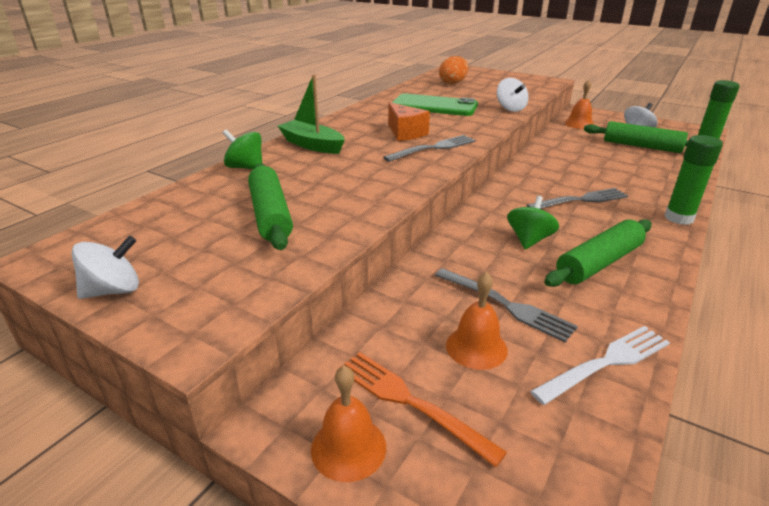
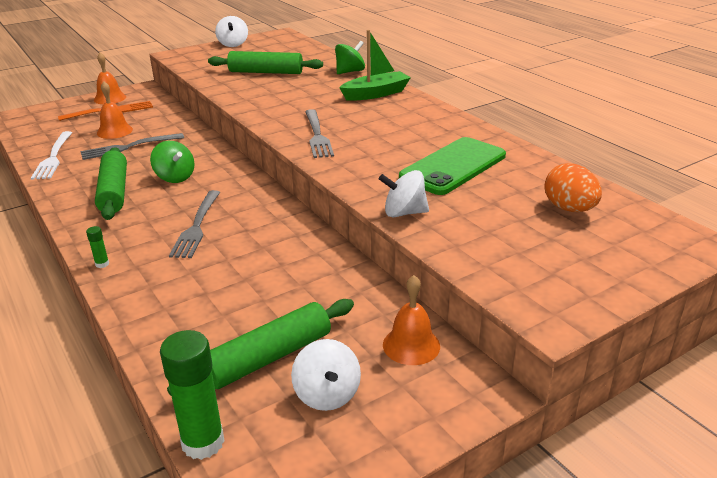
camera: 115 degrees right, 0 degrees up
(405, 133) = (370, 132): orange cheese -> none
(679, 218) = (102, 264): green glue stick -> green glue stick, size x0.44

